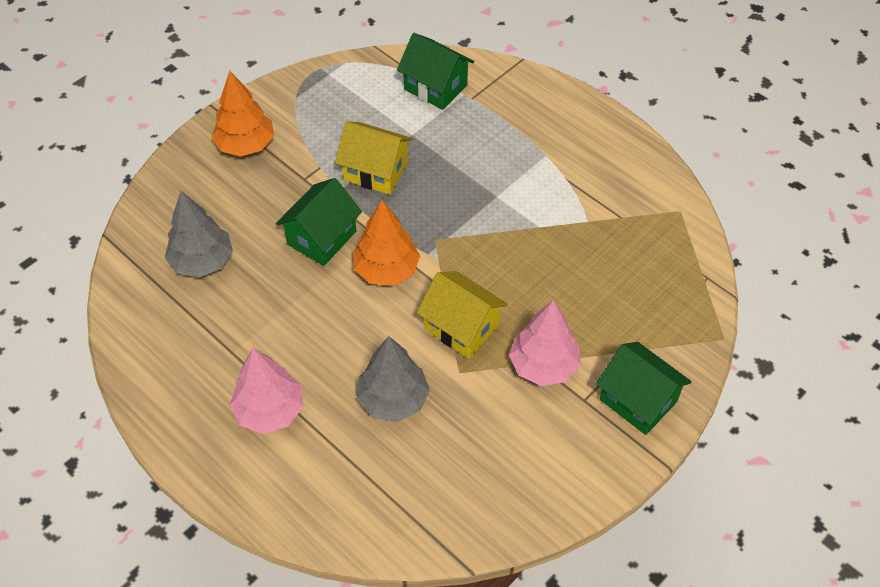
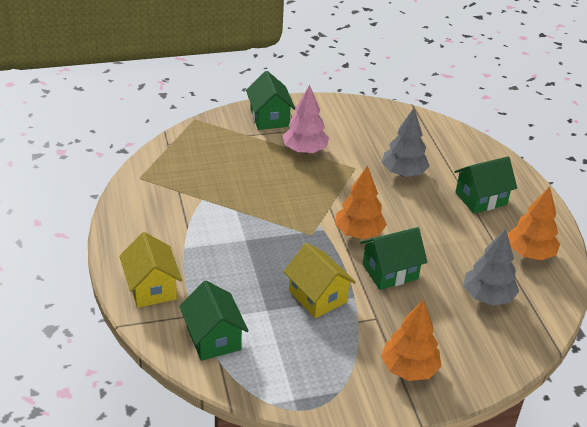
camera: 150 degrees left, 15 degrees down
(174, 350) = (529, 253): none -> orange tree
(269, 411) = (481, 198): pink tree -> green house
(461, 327) = (336, 185): yellow house -> yellow house (152, 288)

